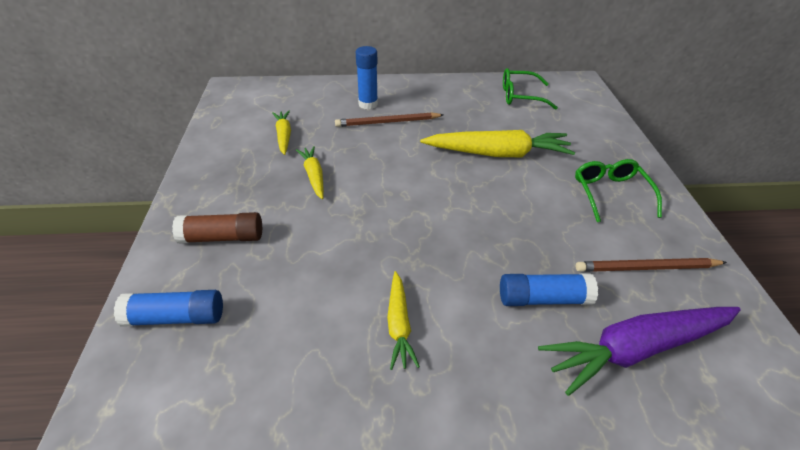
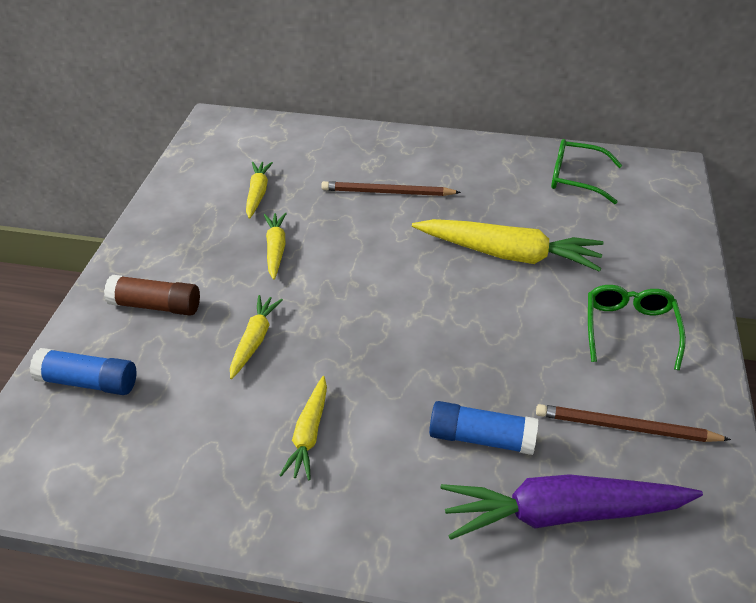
camera: 15 degrees right, 0 degrees up
(321, 252) = (254, 340): none -> yellow carrot
(368, 104) = (372, 164): blue glue stick -> none

